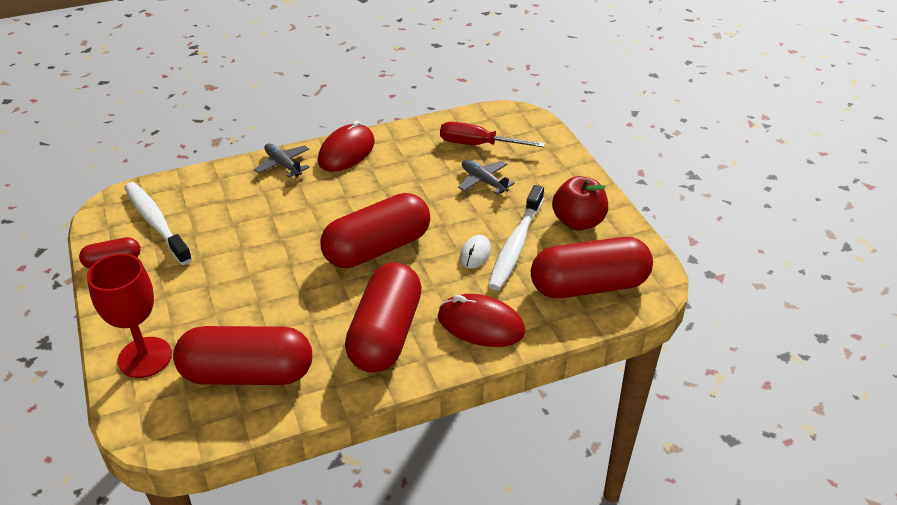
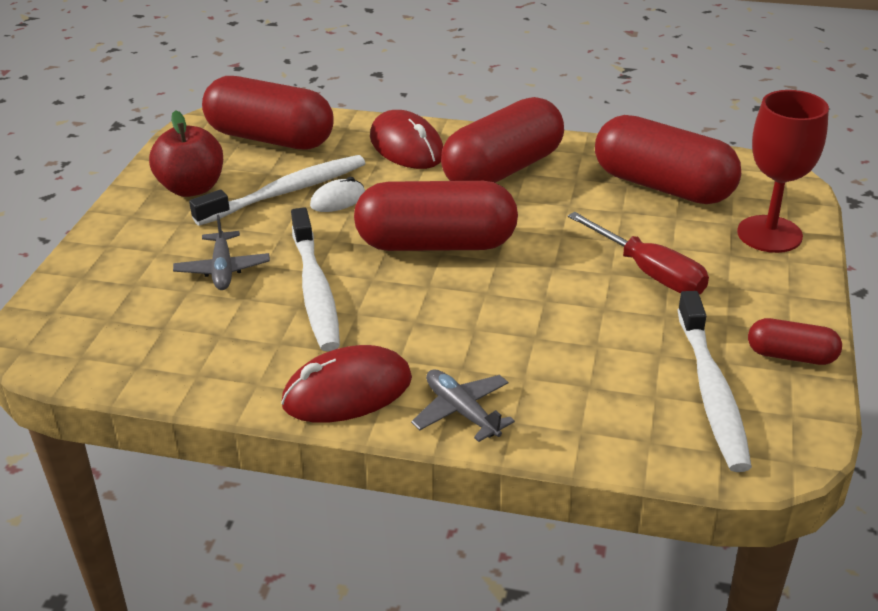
camera: 145 degrees left, 5 degrees down
(283, 164) = (461, 411): grey plane -> grey plane turned 150 degrees clockwise
(418, 191) = (315, 290): none -> white toothbrush
(478, 144) = (158, 321): red screwdriver -> red screwdriver (649, 272)

